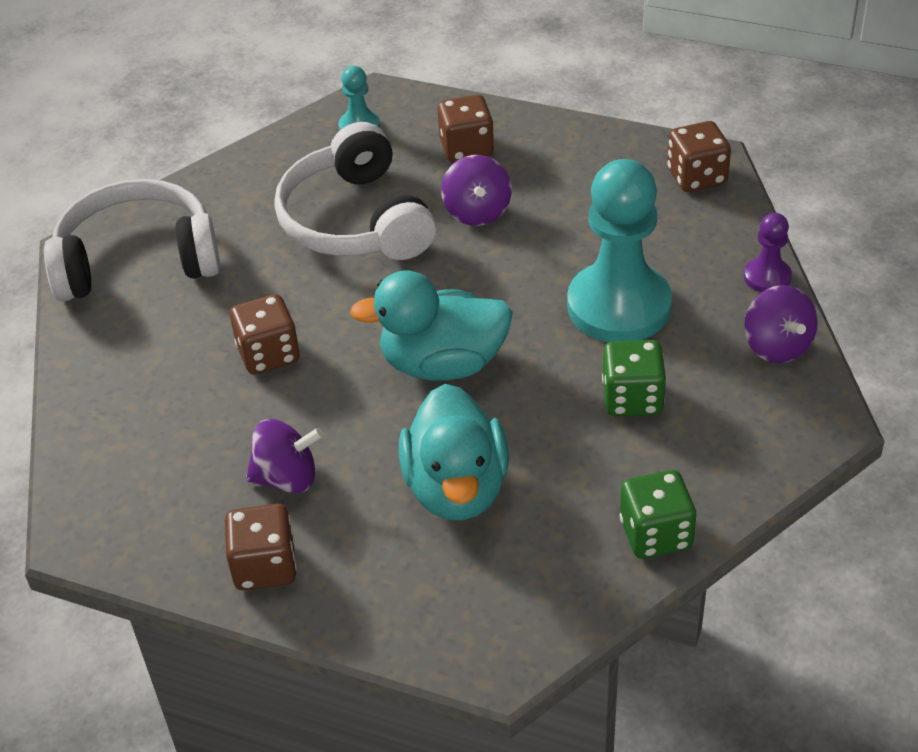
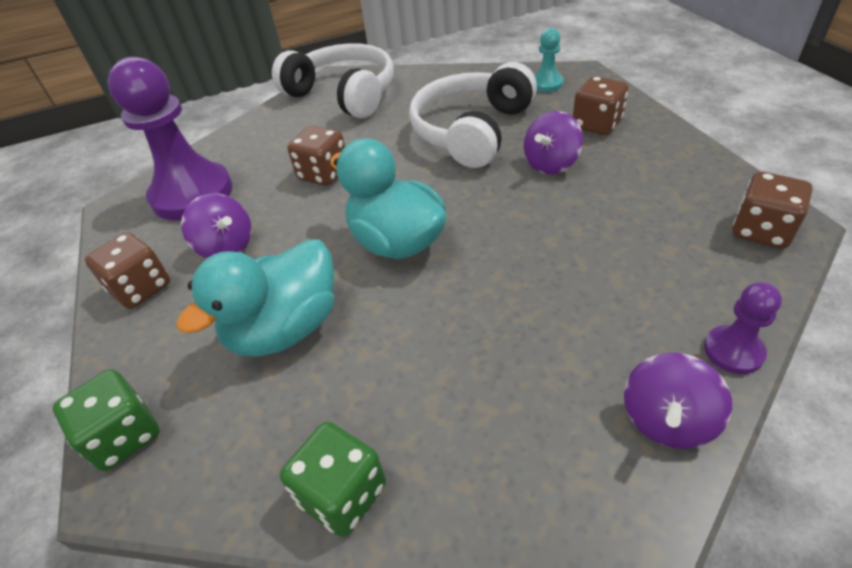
camera: 50 degrees right, 0 degrees up
(151, 466) = (192, 194): none -> purple pawn
(619, 306) = (565, 285): turquoise pawn -> none
(632, 398) = (480, 363): green dice -> green dice (124, 436)

